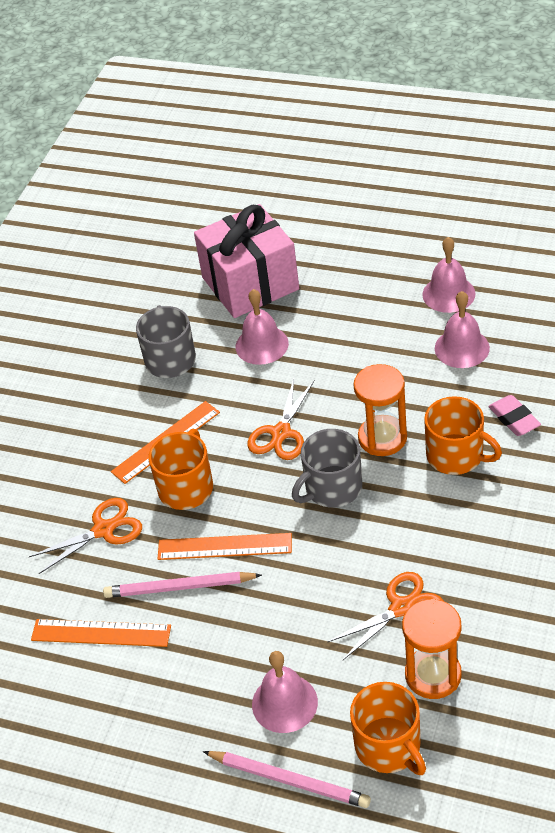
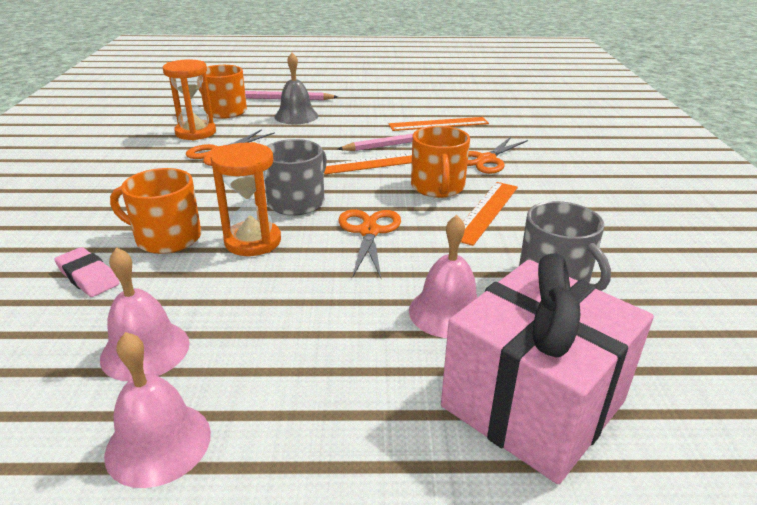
camera: 155 degrees right, 15 degrees down
(284, 703) = (296, 116): pink bell -> grey bell

